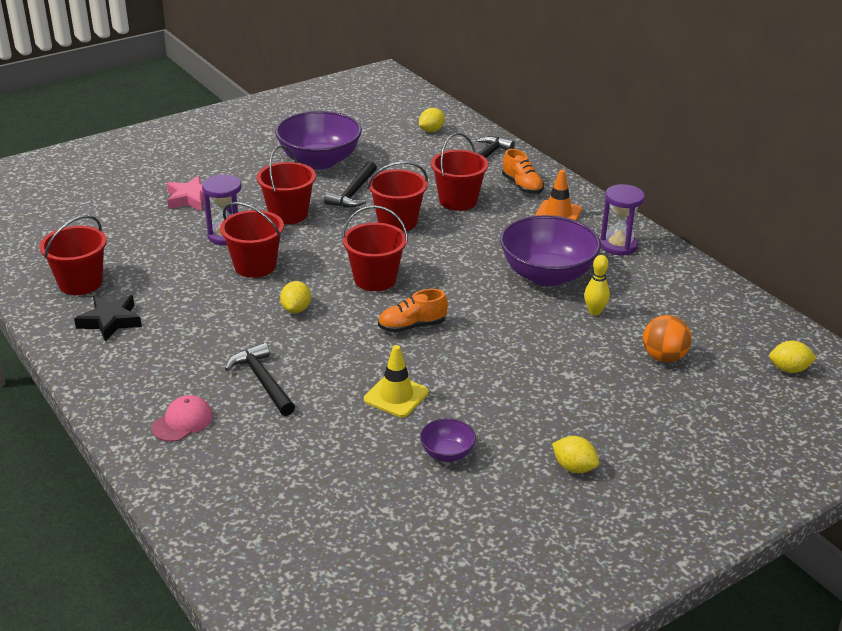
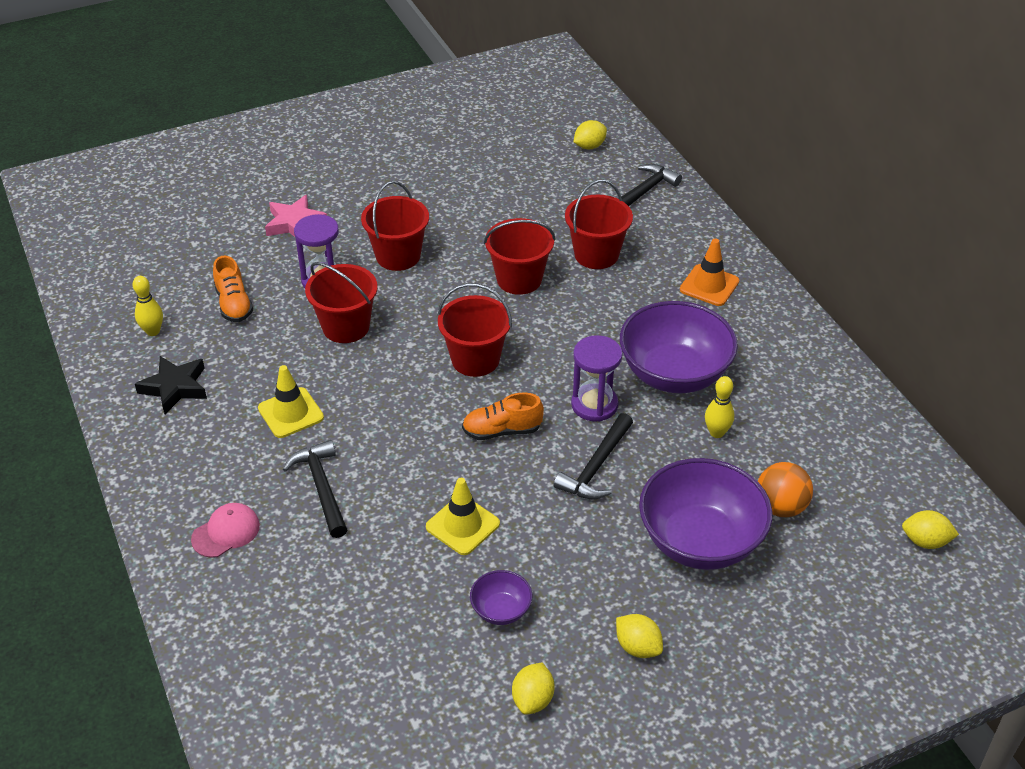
camera: 10 degrees right, 10 degrees up
(80, 283) = (153, 331): red bucket -> yellow bowling pin
(221, 330) = (290, 413): none -> yellow traffic cone
(296, 309) = (378, 392): yellow lemon -> yellow lemon (533, 699)
(319, 161) = (449, 181): purple bowl -> purple bowl (700, 541)
(354, 193) = (478, 232): black hammer -> black hammer (596, 467)
(522, 186) = (677, 239): orange shoe -> orange shoe (234, 304)
(618, 245) = (769, 339): purple hourglass -> purple hourglass (594, 405)

